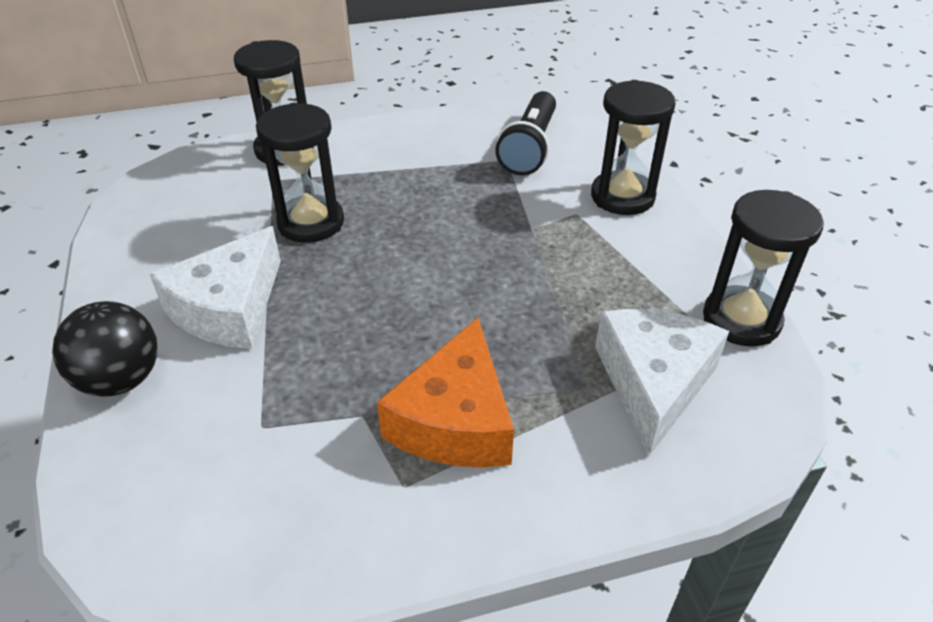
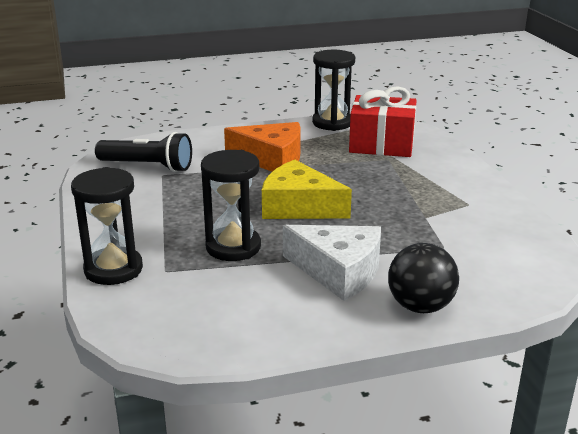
camera: 90 degrees left, 15 degrees down
(409, 275) = (298, 206): none -> yellow cheese
(455, 420) = (421, 191): orange cheese -> orange cheese (271, 159)
(622, 197) = (217, 141): black hourglass -> none
(653, 383) = (381, 145): white cheese -> red gift

